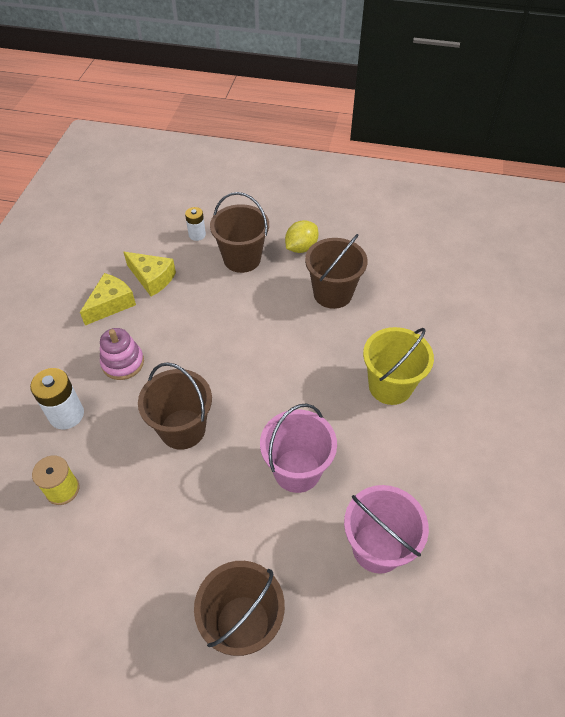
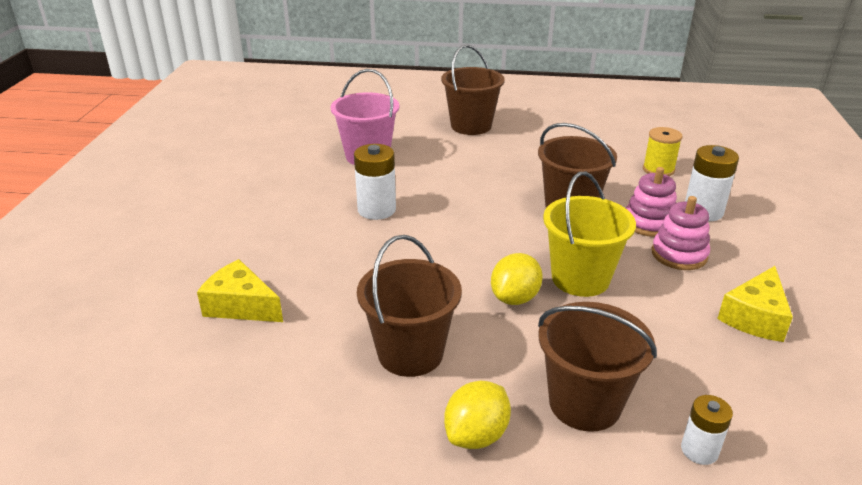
camera: 175 degrees right, 20 degrees down
(123, 402) = (649, 223): none -> pink stacking toy
(152, 278) = (723, 359): yellow cheese -> yellow cheese (241, 306)
(260, 330) = (515, 298): none -> yellow lemon
(297, 470) = (442, 189): pink bucket -> none
(361, 440) = (376, 210): none -> white battery
(390, 386) = (336, 251): yellow bucket -> yellow bucket (580, 278)

